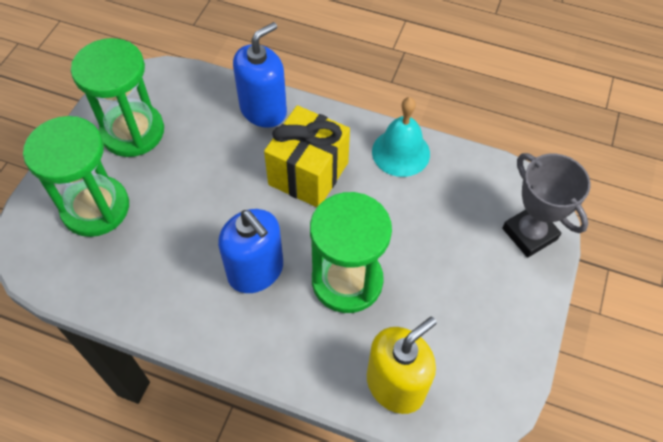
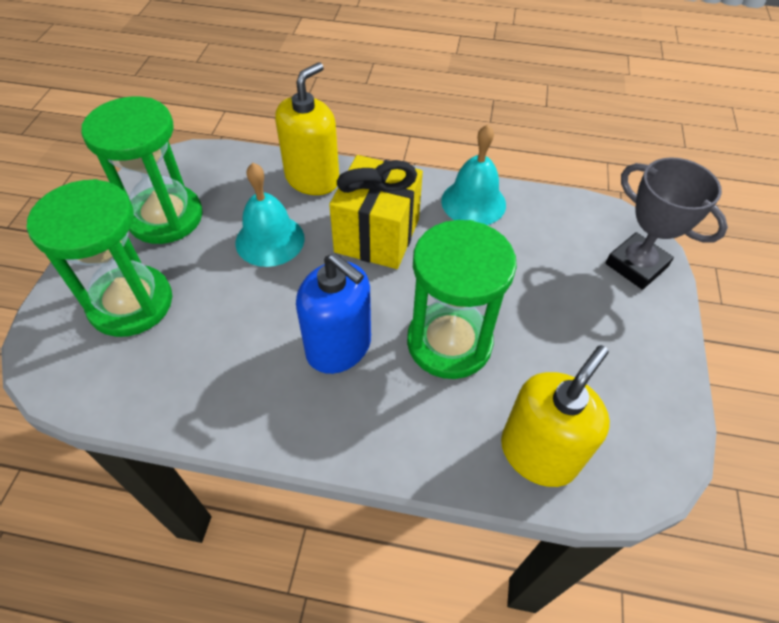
camera: 10 degrees left, 5 degrees down
(216, 165) = (270, 240): none -> turquoise bell
(263, 110) = (312, 179): blue soap dispenser -> yellow soap dispenser

